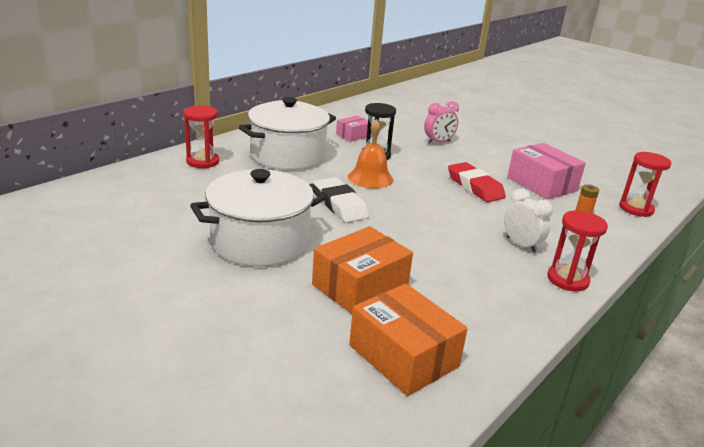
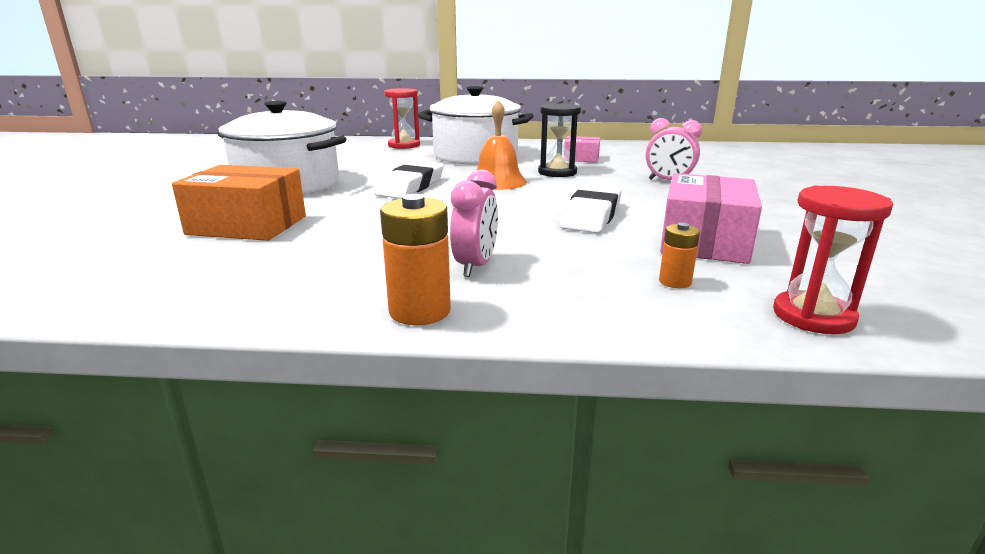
camera: 55 degrees right, 5 degrees down
(403, 356) = (115, 268): orange box -> none
(475, 187) = (591, 216): red eraser -> white eraser
(521, 245) = (475, 266): white clock -> pink clock
(567, 279) = (420, 311): red hourglass -> orange battery

